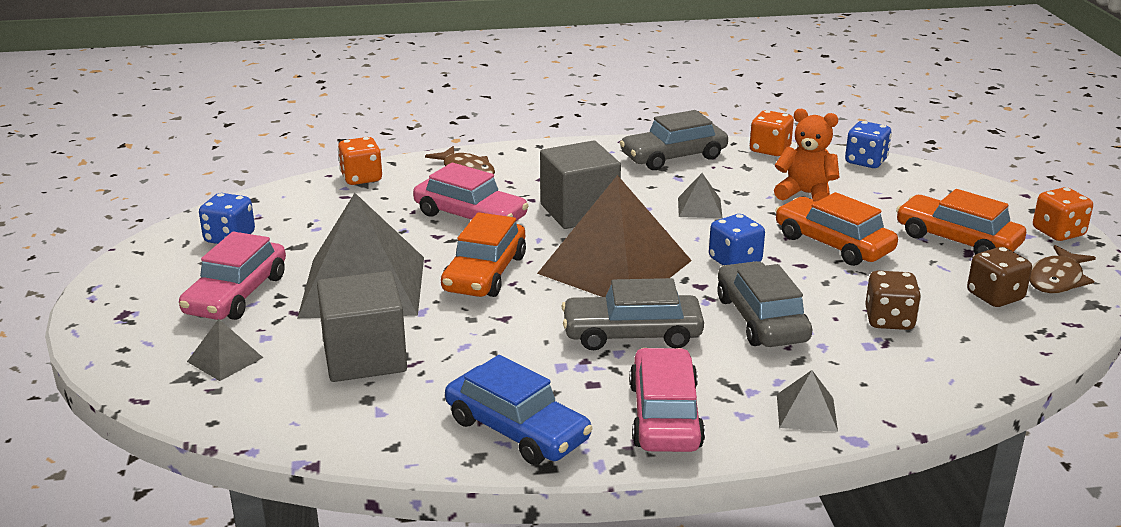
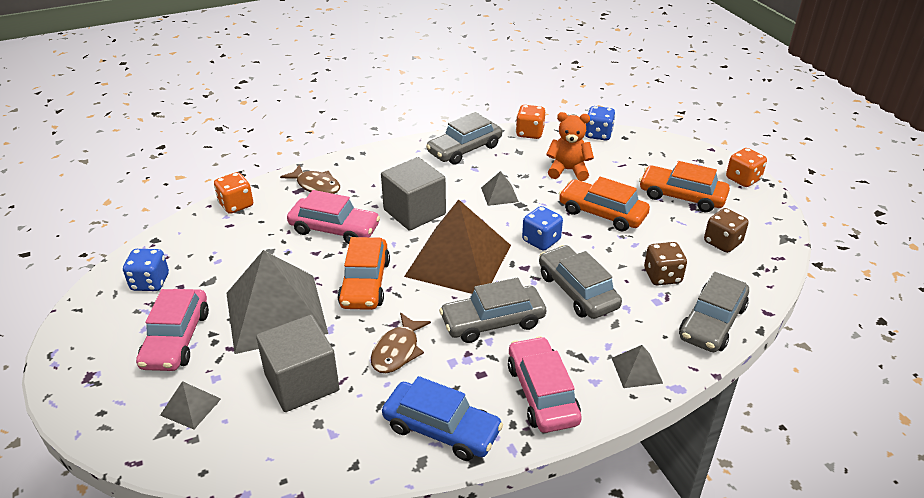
camera: 15 degrees left, 10 degrees up
(939, 379) = (712, 322): none -> grey car
(1057, 279) = (756, 220): brown fish -> brown fish (397, 351)

